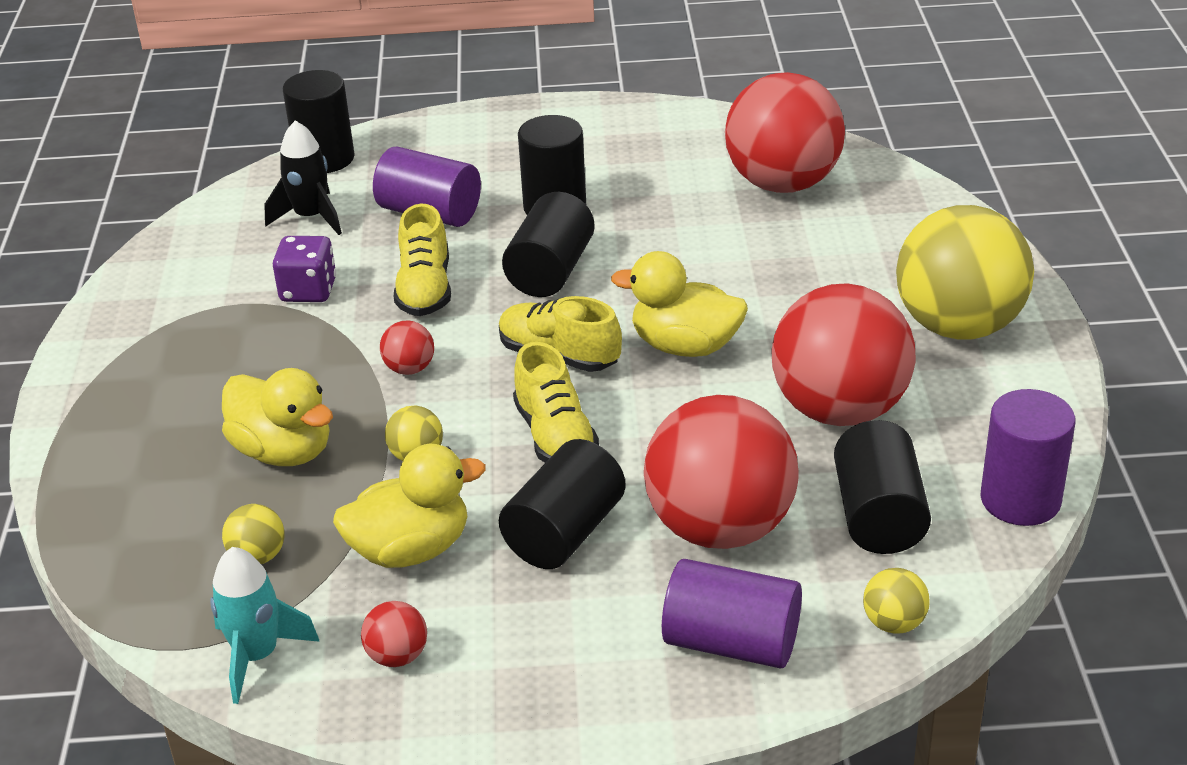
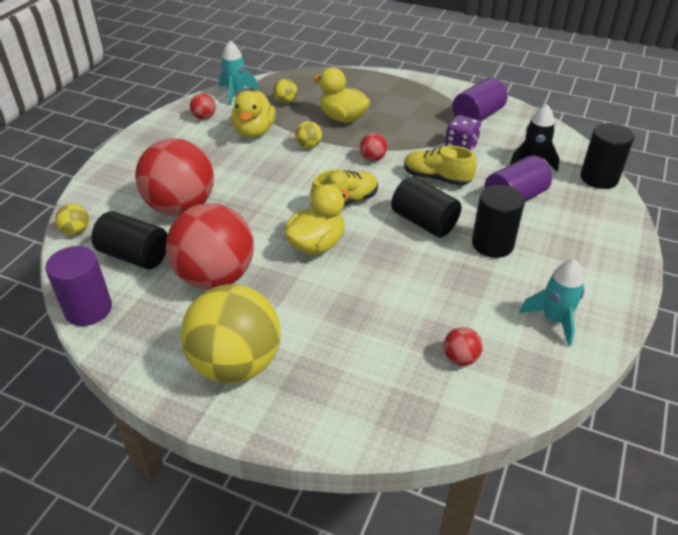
camera: 115 degrees right, 5 degrees up
(284, 451) = (342, 118): yellow duck -> yellow duck turned 60 degrees clockwise
(555, 436) = (286, 183): yellow shoe -> none
(564, 532) = (224, 167): black cylinder -> none
(662, 142) = (554, 320): none -> turquoise rocket
(731, 642) = (120, 187): purple cylinder -> purple cylinder (477, 116)
(783, 184) = (460, 358): red ball -> red ball, size x0.40

